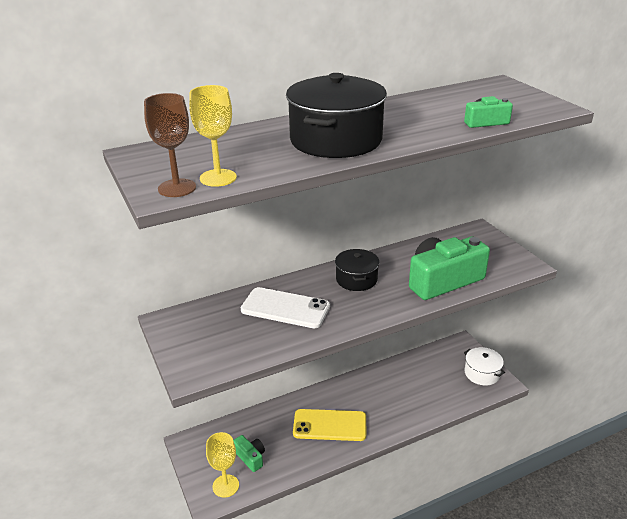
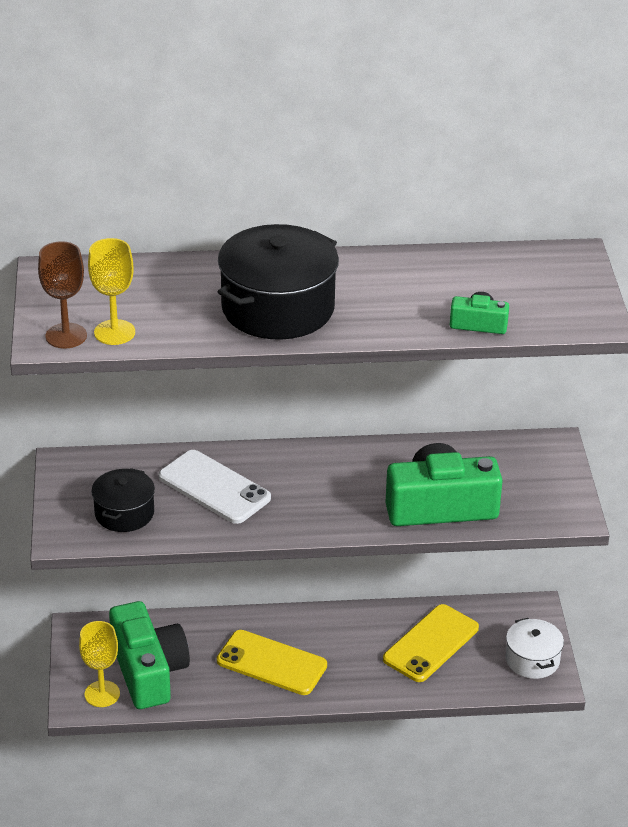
camera: 20 degrees right, 5 degrees up
(250, 457) = (148, 671): green camera -> green camera, size x2.11
(356, 279) = (328, 473): black pot -> black pot (124, 513)
(418, 382) = (431, 644): none -> yellow phone

